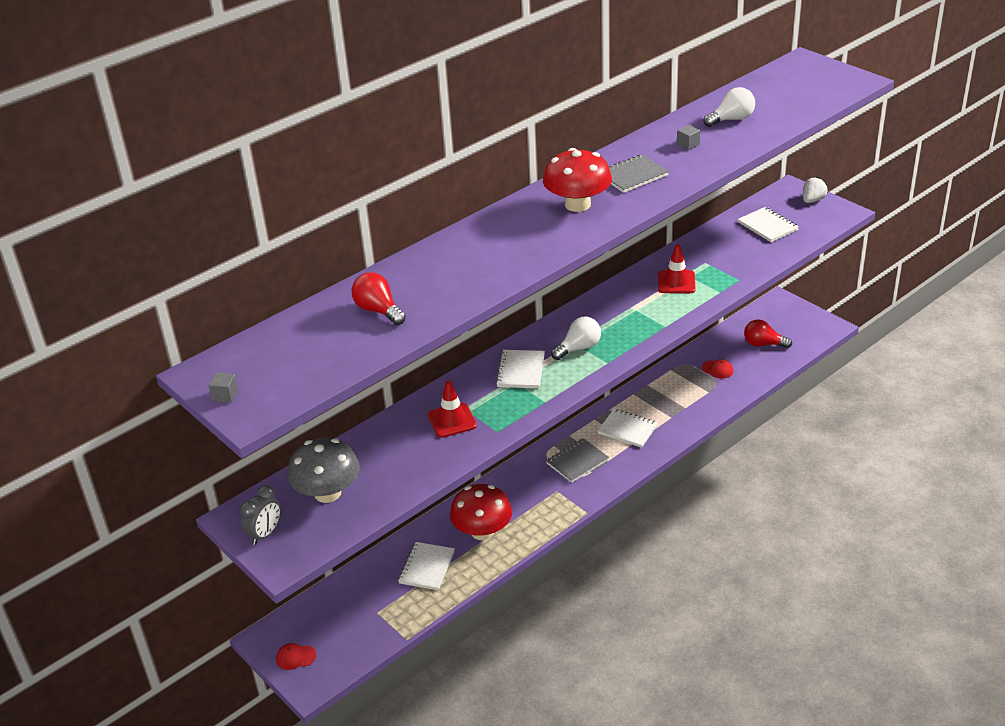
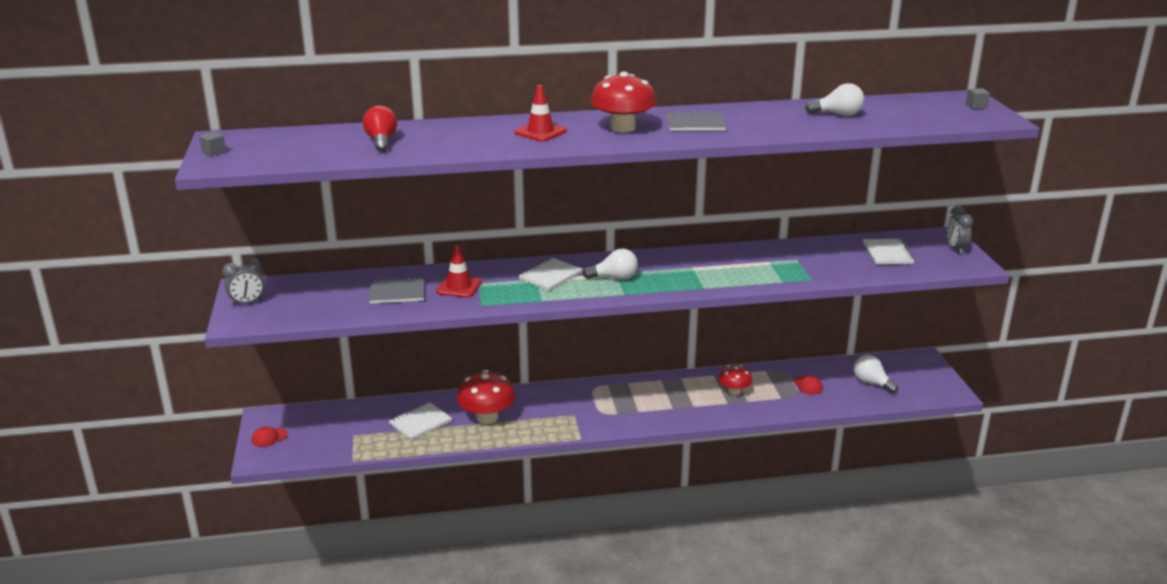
camera: 30 degrees right, 10 degrees down
(295, 657) = (269, 437): red cap -> red cap turned 60 degrees counterclockwise
(327, 493) = (318, 296): grey mushroom -> none
(577, 462) = (613, 402): grey notebook -> grey notebook (397, 293)
(627, 429) = (680, 397): white notebook -> none
(665, 403) = (734, 391): none -> red mushroom
(676, 282) = (753, 264): red traffic cone -> red traffic cone (540, 132)
(688, 144) = (773, 119): grey cube -> grey cube (976, 105)
(763, 344) = (871, 383): red light bulb -> white light bulb
(813, 200) = (955, 249): white strawberry -> grey clock

